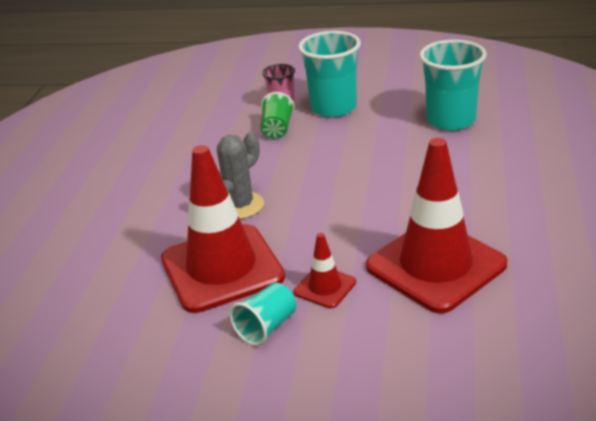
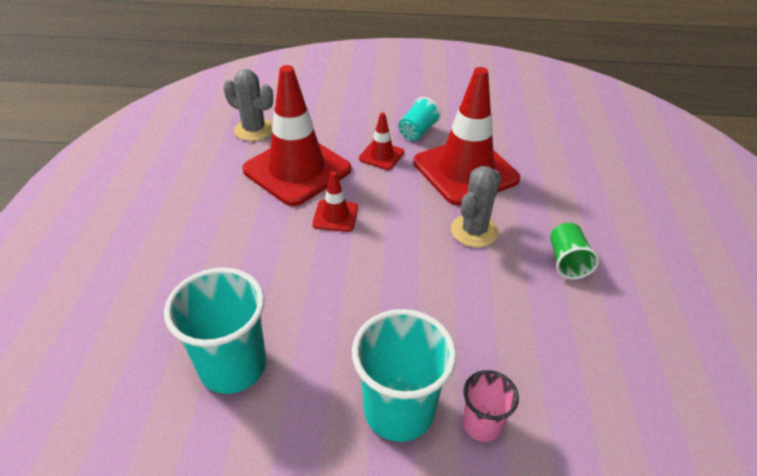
camera: 170 degrees right, 10 degrees up
(277, 129) = (472, 358): green cup -> green cup (567, 261)
(382, 215) = (335, 216): none -> red traffic cone
(517, 327) = (254, 130): none -> grey cactus

